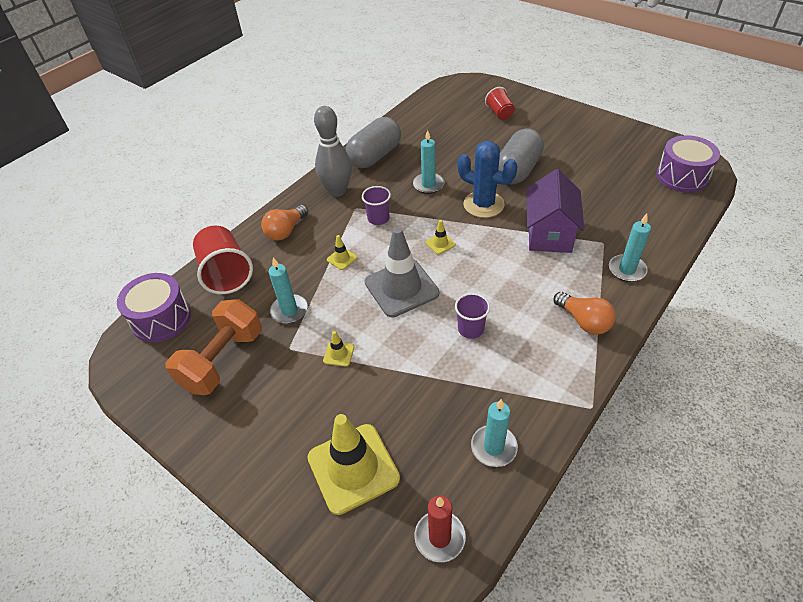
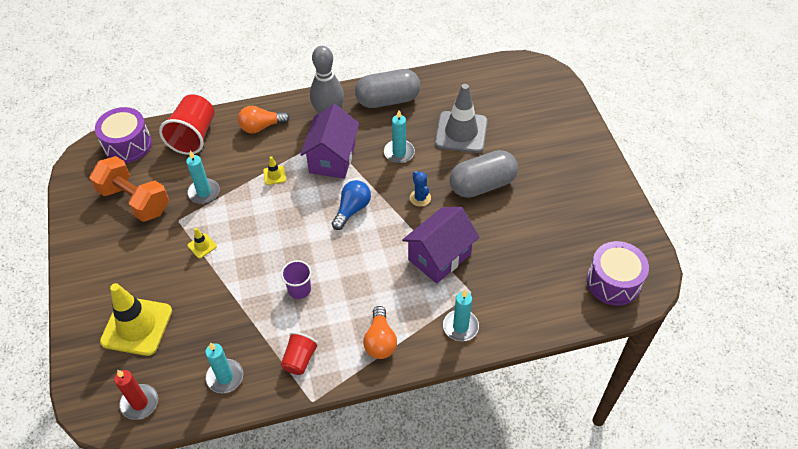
camera: 35 degrees right, 5 degrees up
(223, 360) = (134, 200): orange dumbbell -> orange dumbbell turned 60 degrees clockwise
(378, 218) = (332, 158): purple cup -> purple house
(401, 288) = (289, 226): grey traffic cone -> grey traffic cone (461, 132)
(440, 243) = (352, 209): yellow traffic cone -> blue light bulb
(483, 204) = (420, 198): blue cactus -> blue cactus, size x0.54
(499, 113) = (533, 120): red cup -> red cup (299, 359)

